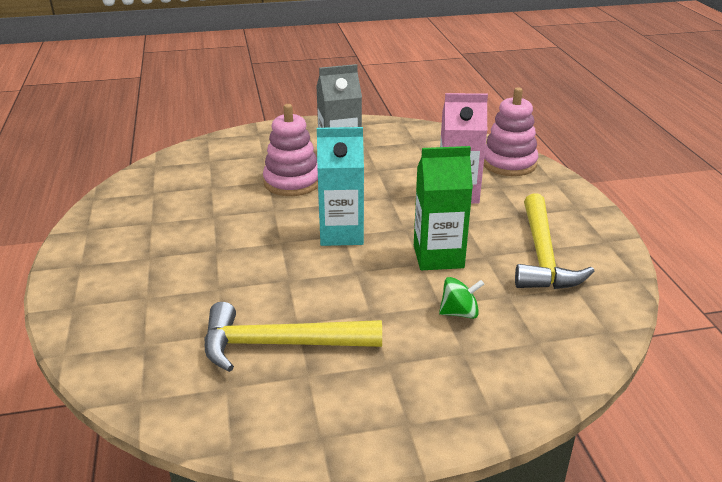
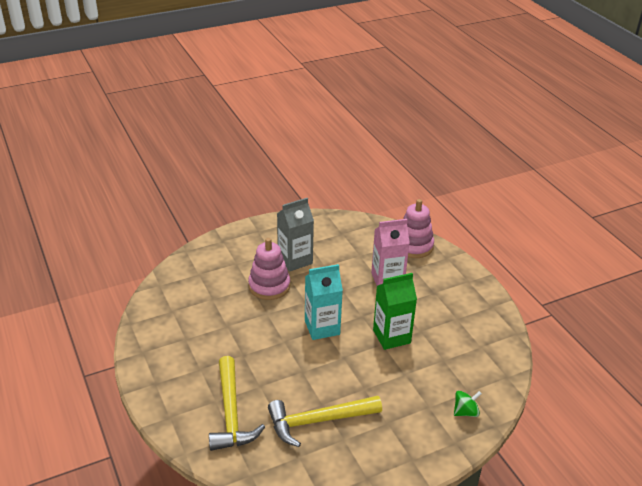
camera: 15 degrees left, 5 degrees up
(459, 313) = (418, 378): green spinning top -> green spinning top (465, 412)
(542, 255) = (456, 325): yellow hammer -> yellow hammer (231, 413)

